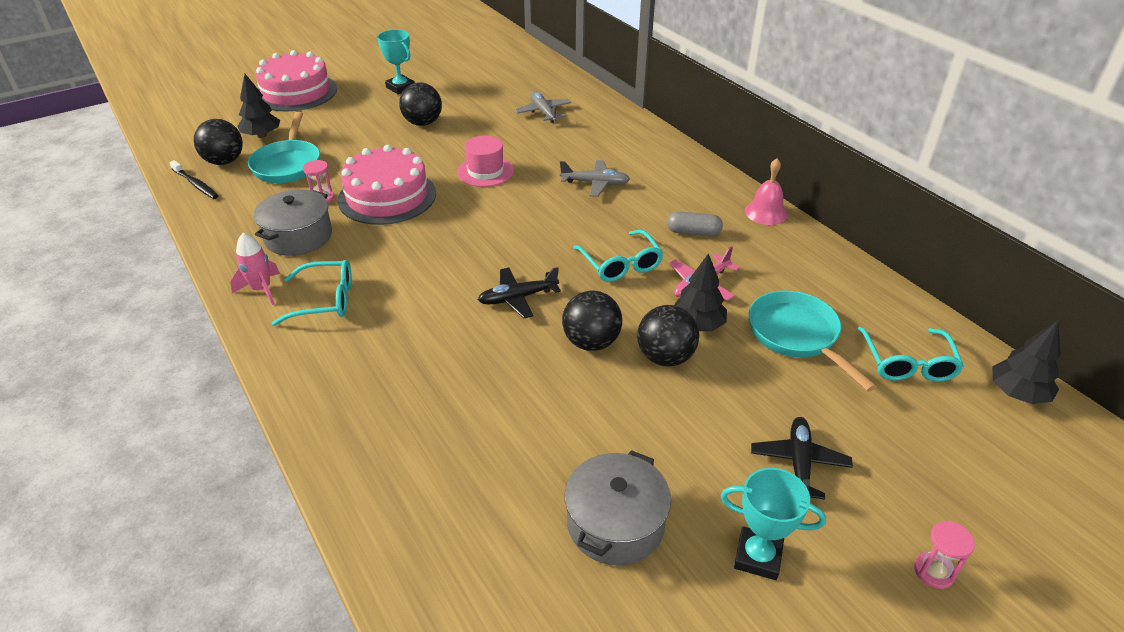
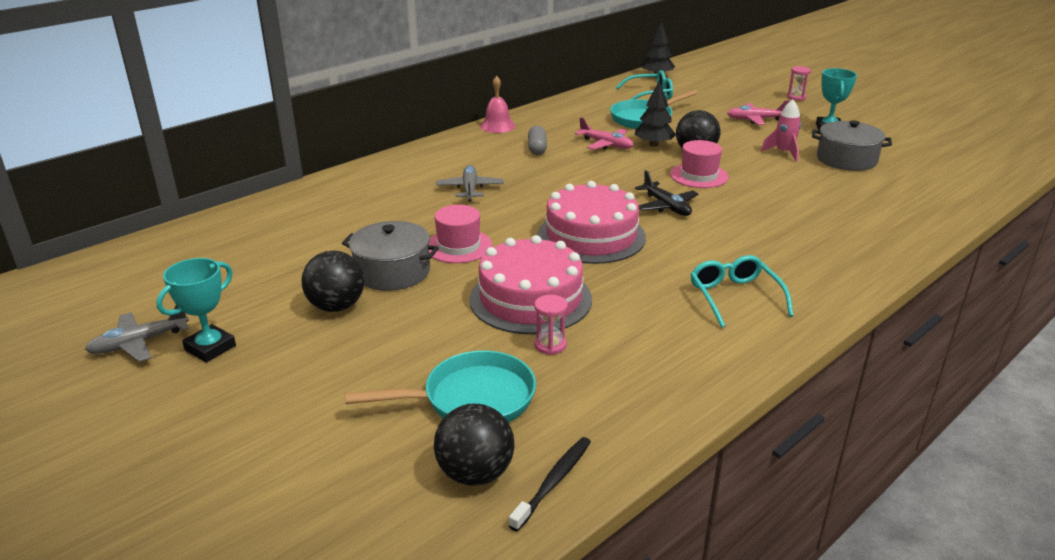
camera: 100 degrees left, 10 degrees down
(261, 289) = (746, 341): pink rocket -> pink rocket (783, 153)
(262, 135) = (380, 457): black tree -> none
(296, 92) = (203, 466): pink cake -> pink cake (591, 236)
(298, 236) = (639, 342): grey pot -> grey pot (392, 272)
(543, 112) = (309, 228): grey plane -> grey plane (139, 343)
(591, 342) = (699, 176): black ball -> pink hat
(621, 264) = (596, 171): turquoise glasses -> none
(799, 463) = (755, 119): black plane -> pink plane

